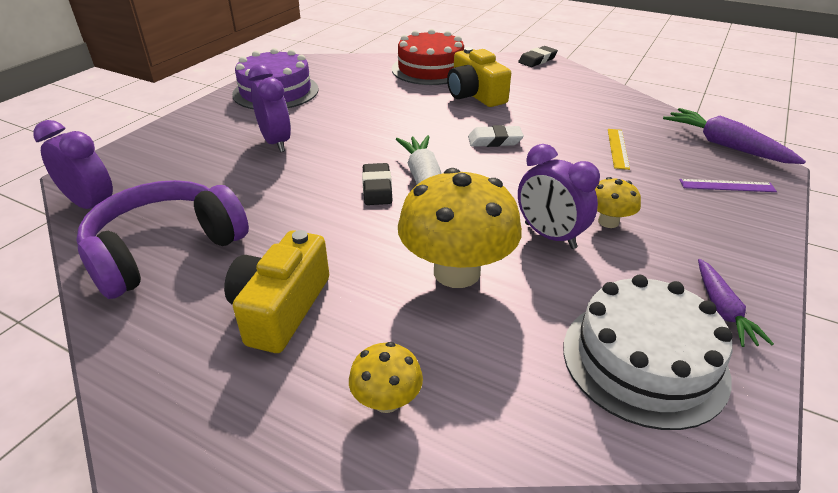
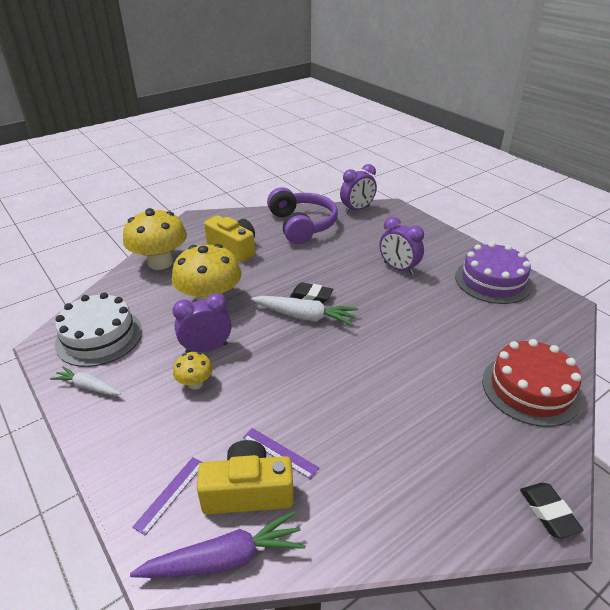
camera: 115 degrees right, 0 degrees up
(276, 142) = (398, 268): purple clock -> purple clock turned 45 degrees clockwise
(387, 400) = (160, 262): yellow mushroom -> yellow mushroom, size x2.06
(475, 95) = (445, 398): yellow camera -> yellow camera (248, 491)
(494, 140) = (342, 374): white eraser -> none
(617, 148) = (280, 452): yellow ruler -> purple ruler
(722, 309) = (88, 387): purple carrot -> white carrot

